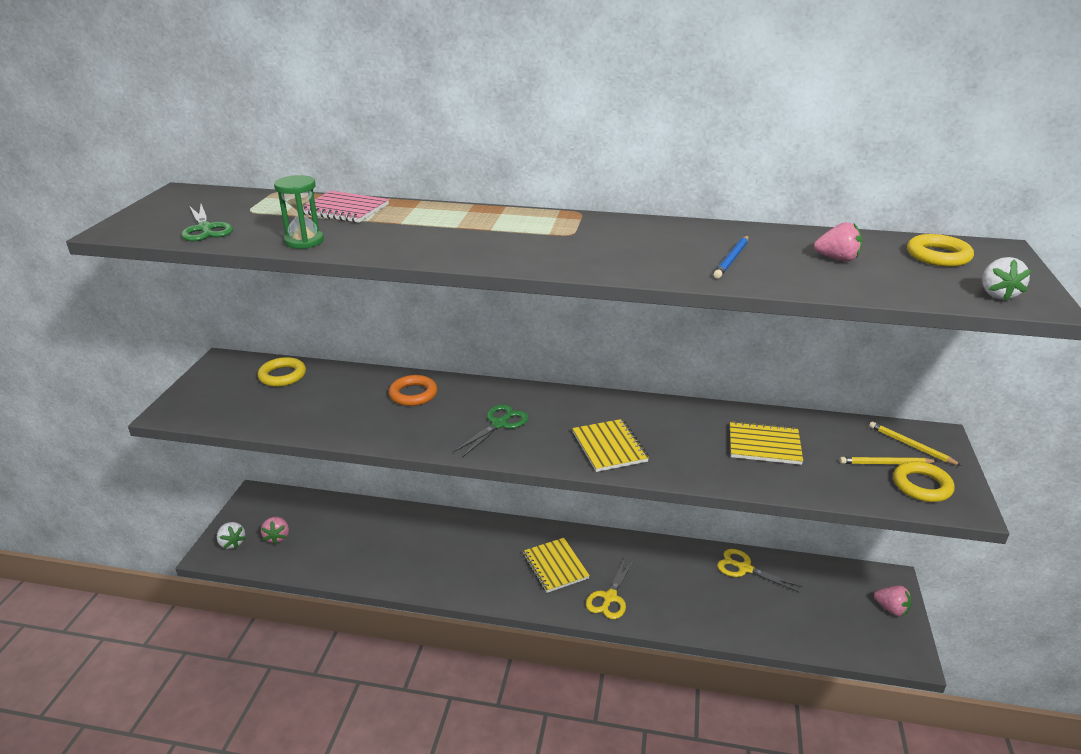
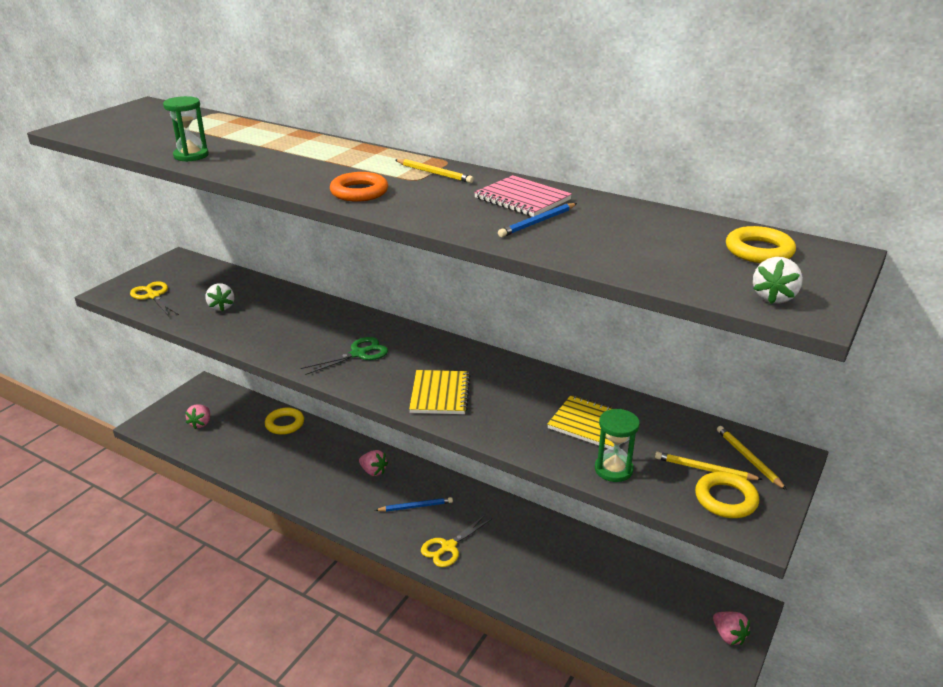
camera: 20 degrees right, 0 degrees up
(205, 229) = (130, 136): green scissors -> none
(232, 543) = (164, 420): white strawberry -> white strawberry (221, 307)
(282, 376) = (214, 279): yellow ring -> yellow ring (285, 424)
(344, 209) = (251, 134): pink notebook -> pink notebook (522, 199)
(413, 394) = (306, 314): orange ring -> orange ring (359, 192)
(555, 566) = (415, 506): yellow notebook -> blue pencil
(581, 225) = (434, 173): none -> yellow pencil
(744, 568) = (597, 555): yellow scissors -> yellow scissors (153, 296)
(815, 482) = (613, 469): none -> green hourglass
(837, 259) = (644, 237): pink strawberry -> pink strawberry (373, 471)

